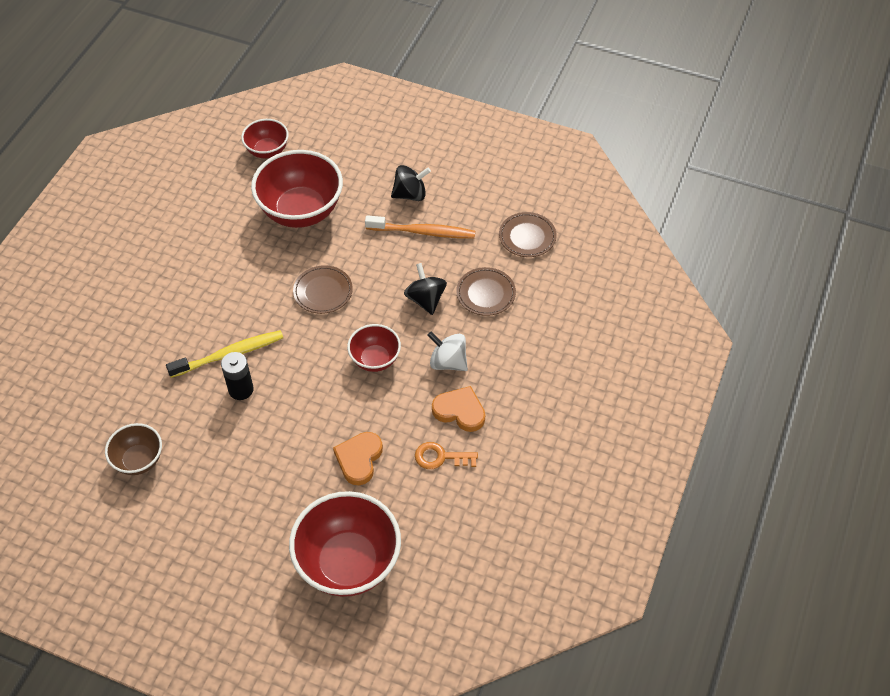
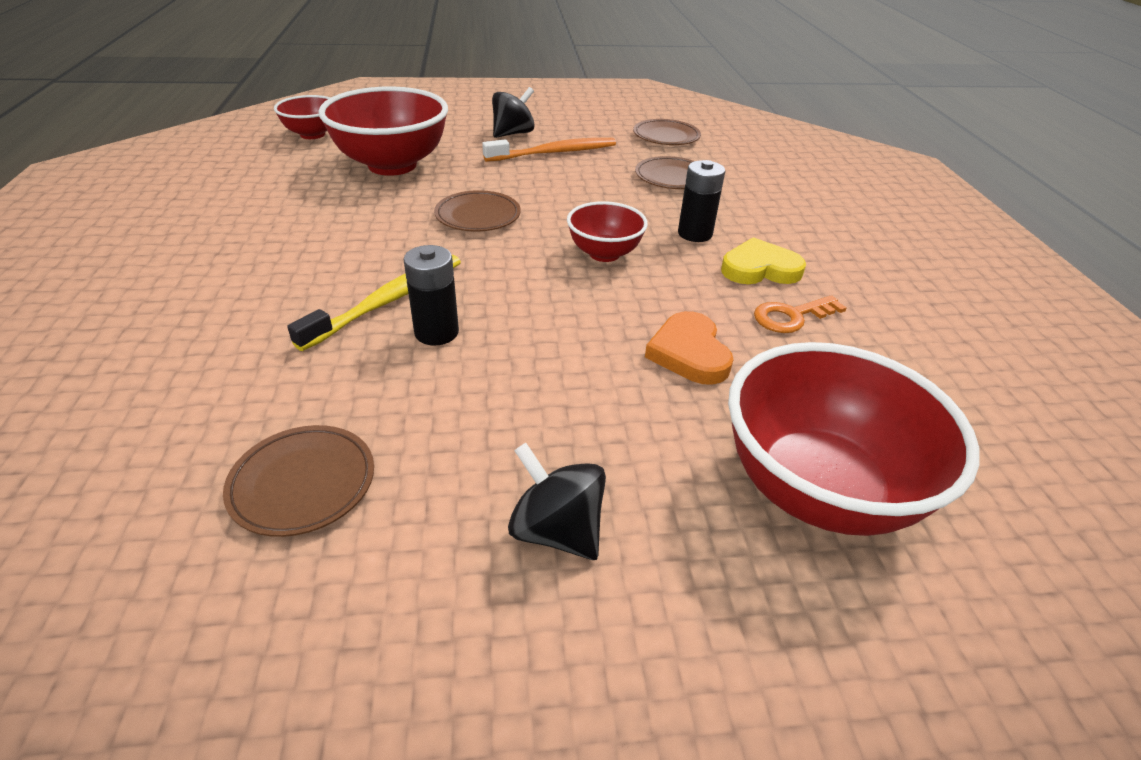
camera: 30 degrees left, 15 degrees down
(139, 460) = (303, 483): brown bowl -> brown plate
(425, 299) = (611, 195): black spinning top -> black spinning top (556, 530)
(448, 362) = (695, 234): white spinning top -> black battery
(460, 411) = (760, 269): orange heart -> yellow heart

